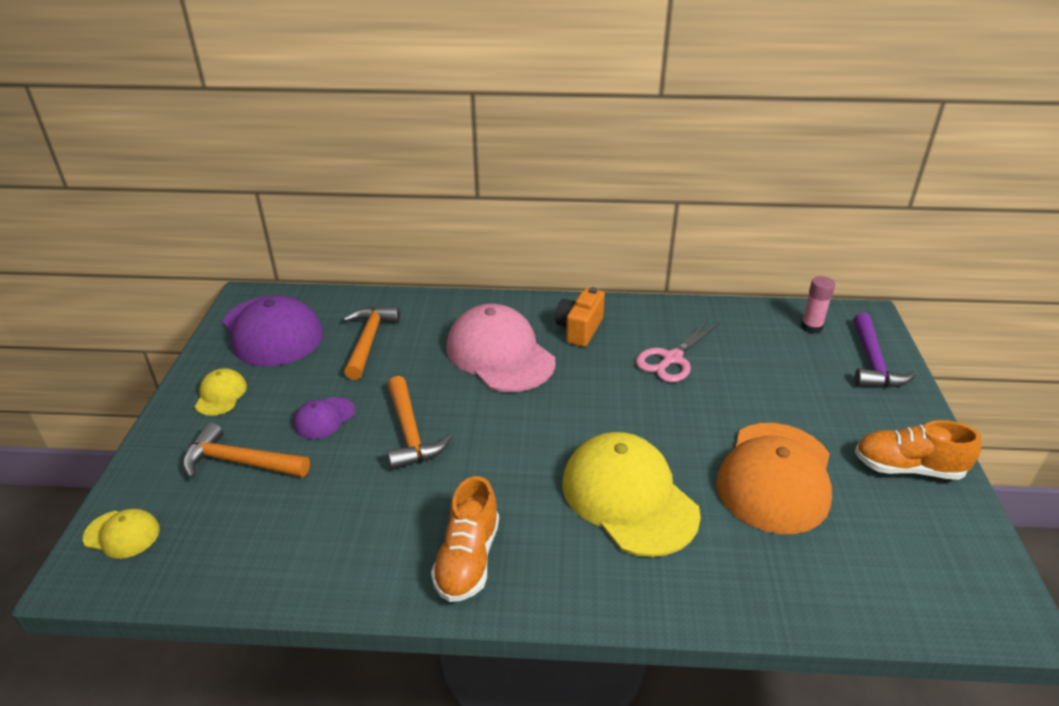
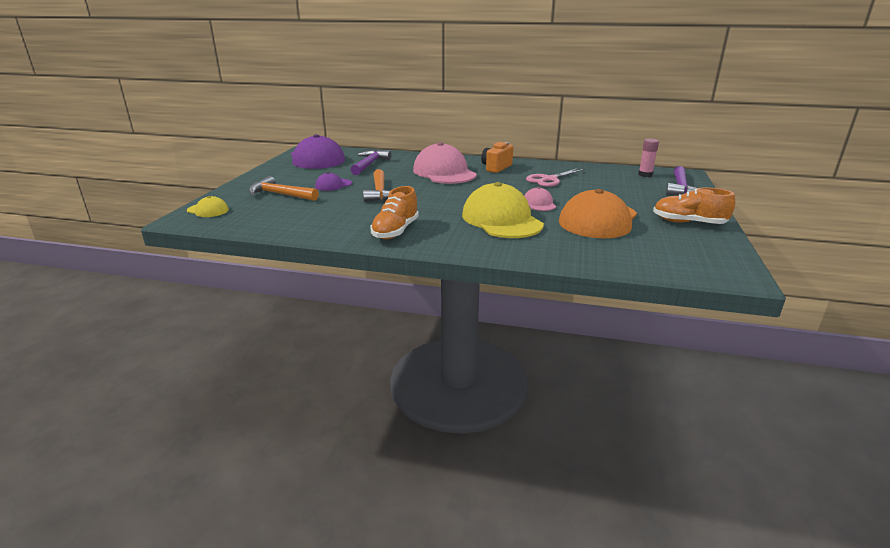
camera: 10 degrees right, 10 degrees down
(221, 395) = (279, 175): yellow cap -> none
(369, 341) = (369, 164): orange hammer -> purple hammer
(674, 437) = (539, 203): none -> pink cap

